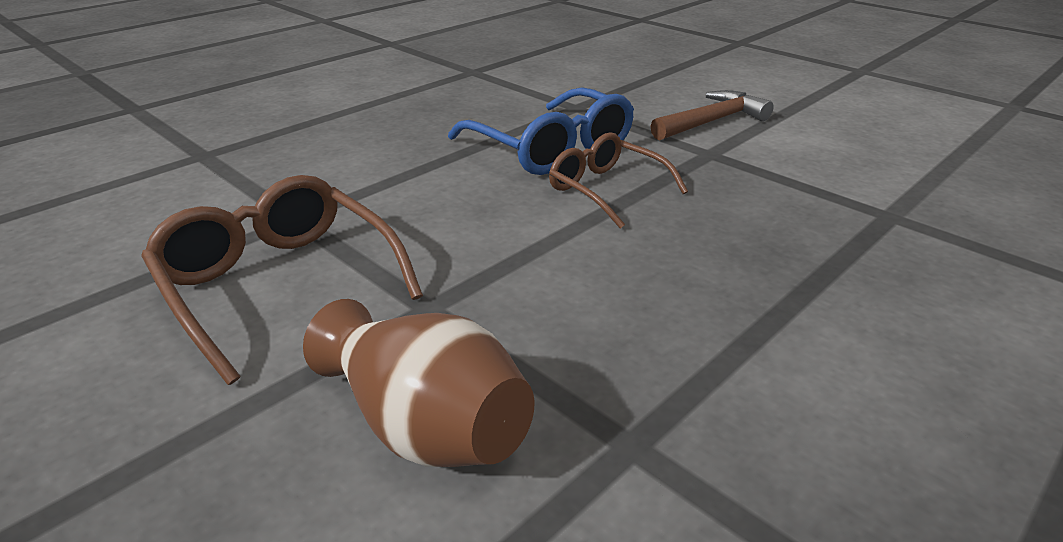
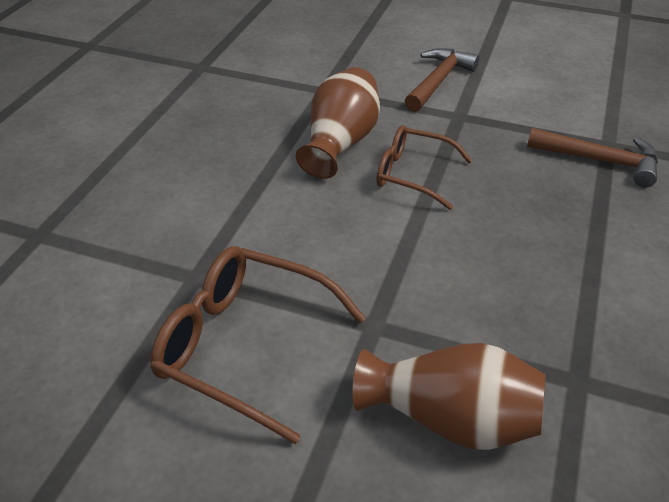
camera: 25 degrees left, 10 degrees up
(551, 149) = (340, 143): blue glasses -> brown vase
(863, 228) = (599, 161): none -> brown hammer

